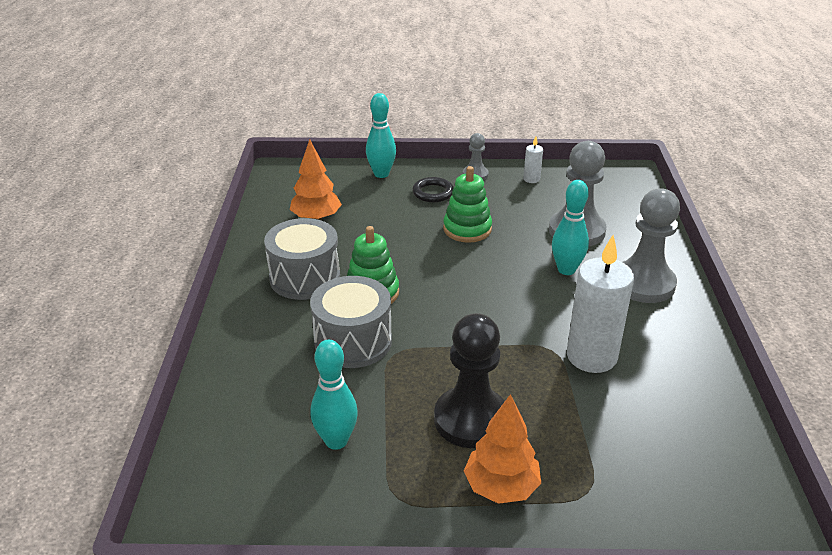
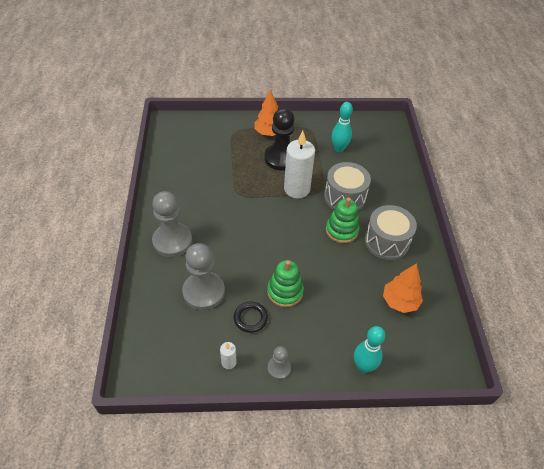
camera: 175 degrees right, 15 degrees up
(433, 193) = (314, 338): black ring -> black ring (250, 318)
(566, 270) = (219, 252): turquoise bowling pin -> none
(591, 356) = (218, 190): white candle -> white candle (297, 189)

